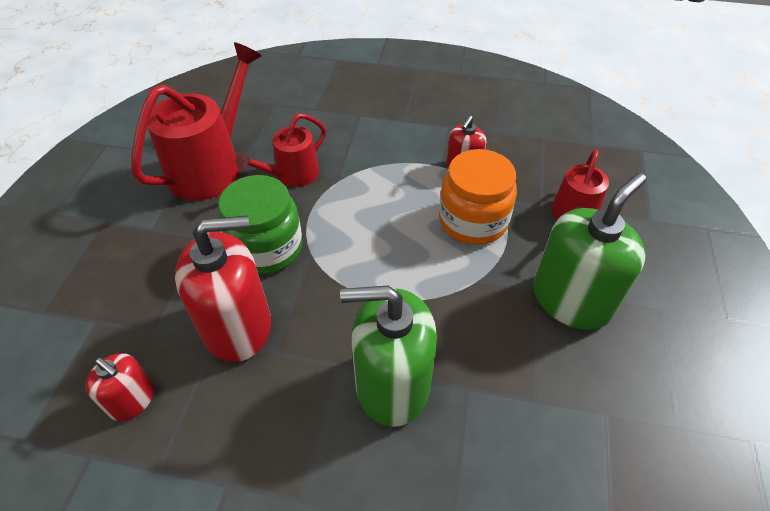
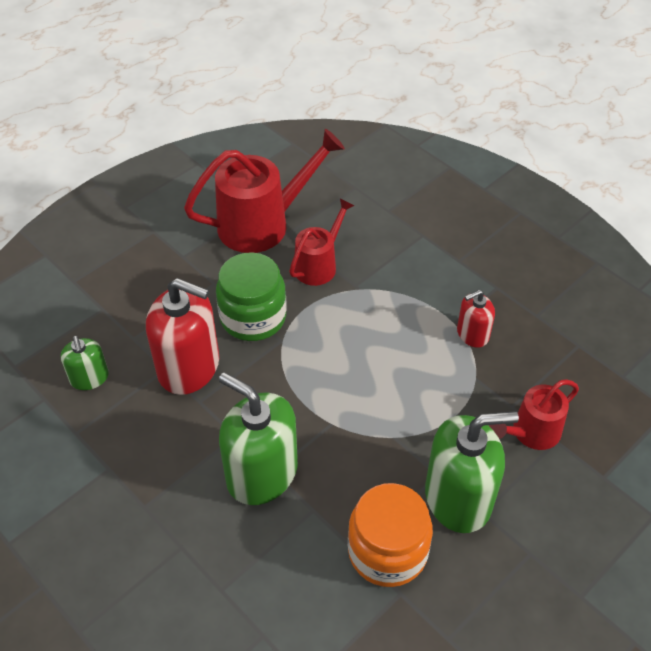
camera: 35 degrees right, 0 degrees up
(132, 400) = (89, 378): red soap dispenser -> green soap dispenser
(292, 175) = (319, 265): red watering can -> red watering can turned 135 degrees clockwise
(473, 221) = (436, 386): orange jar -> orange jar (387, 551)

